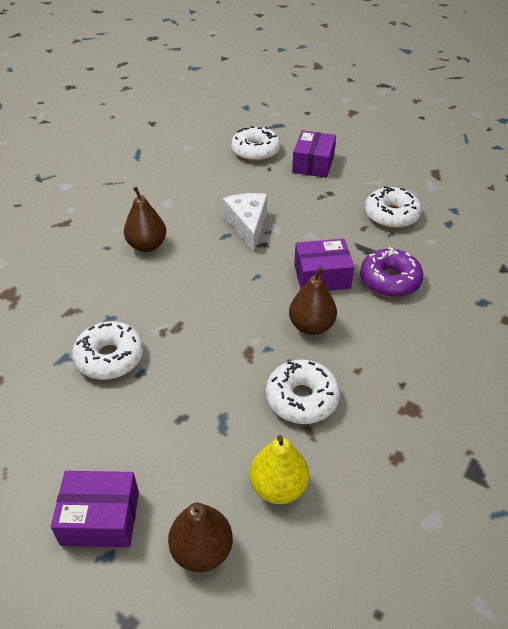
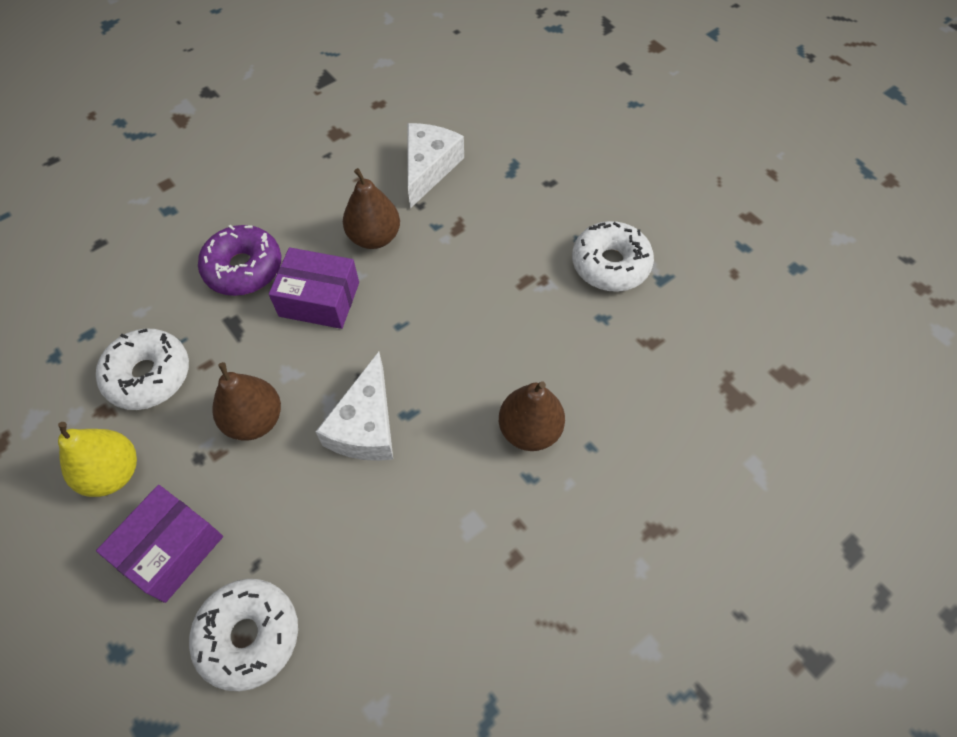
camera: 160 degrees left, 15 degrees up
(100, 518) = (636, 127): purple box -> none
(202, 550) = (561, 89): brown pear -> brown pear (255, 420)
(278, 487) = (486, 110): yellow pear -> yellow pear (113, 473)
(301, 398) = (429, 168): white donut -> white cheese

